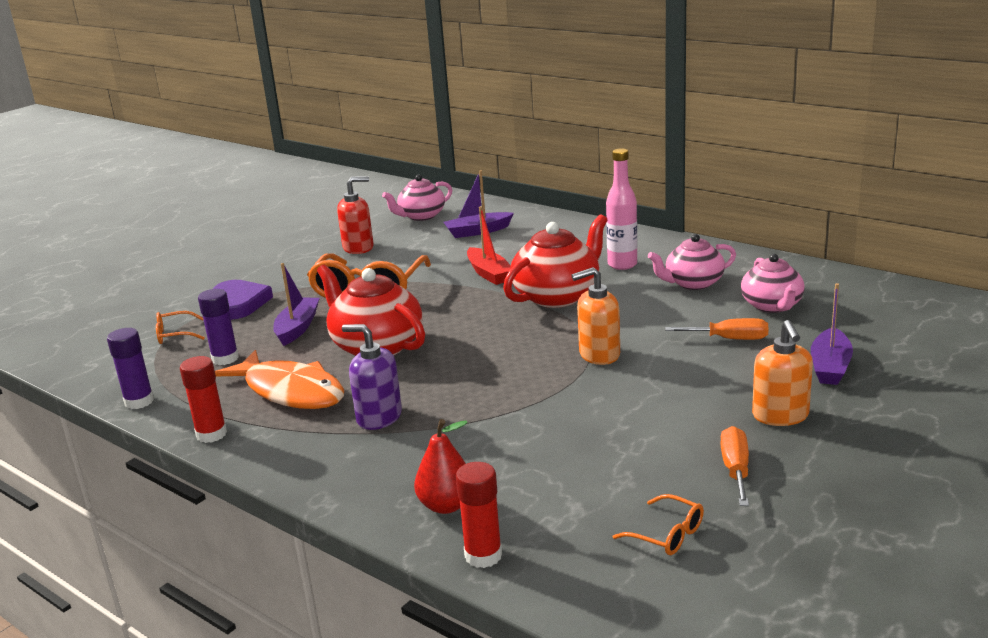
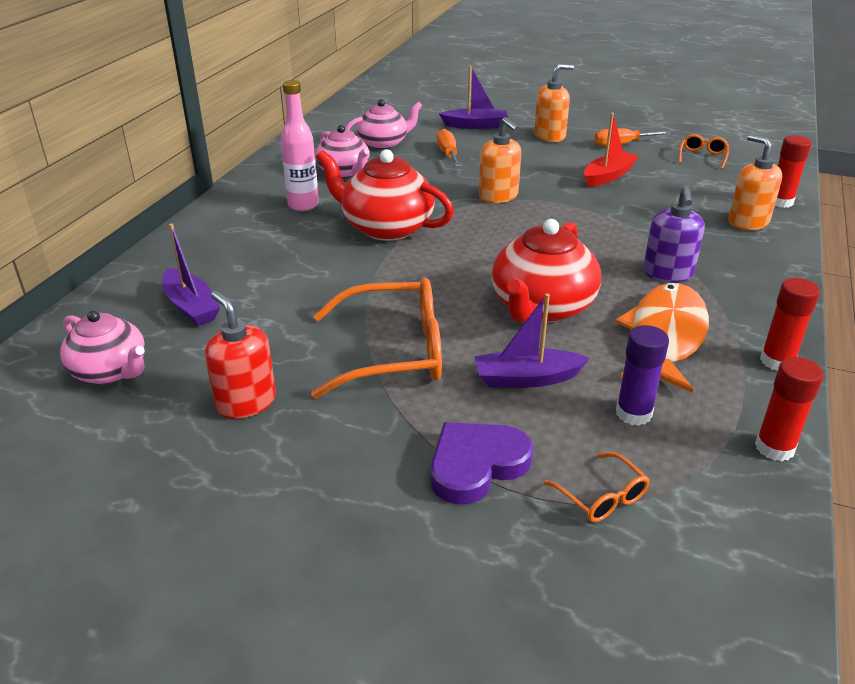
camera: 110 degrees left, 10 degrees up
(139, 401) = (774, 448): purple glue stick -> red glue stick
(446, 505) = (748, 222): red pear -> orange soap dispenser
(489, 273) = (334, 274): red boat -> red boat (608, 176)

